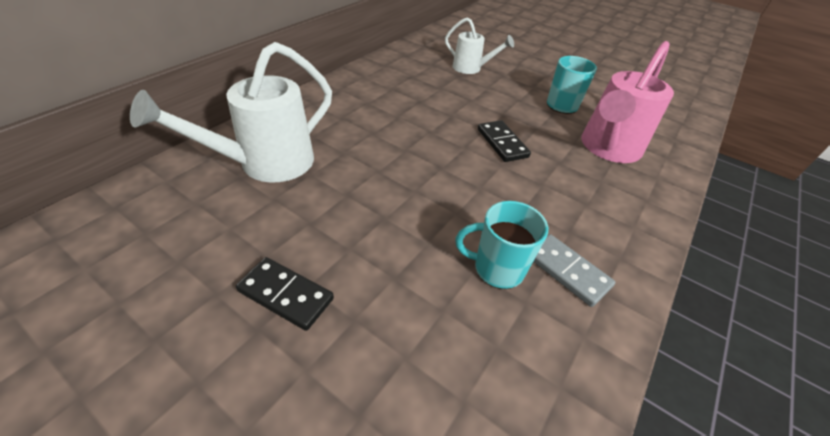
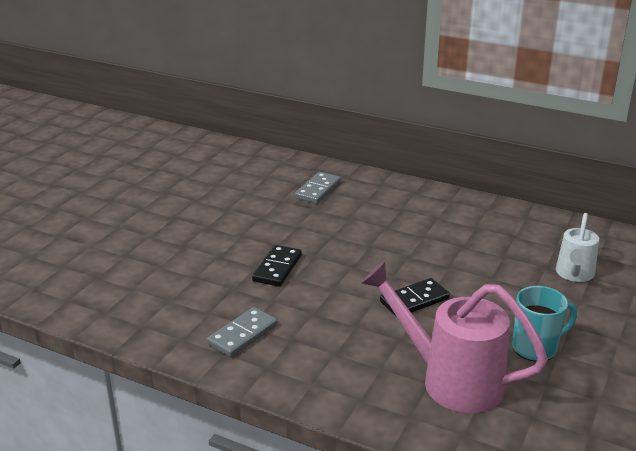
camera: 85 degrees right, 15 degrees down
(267, 163) = (318, 190): white watering can -> grey domino
(285, 295) = (198, 221): black domino -> black domino (277, 268)
(497, 269) = (237, 299): turquoise mug -> none

